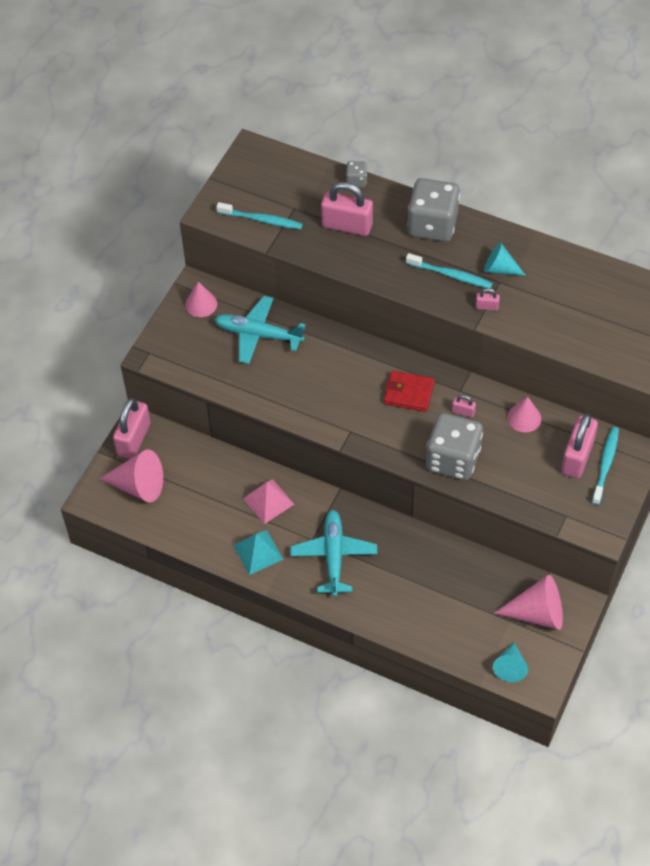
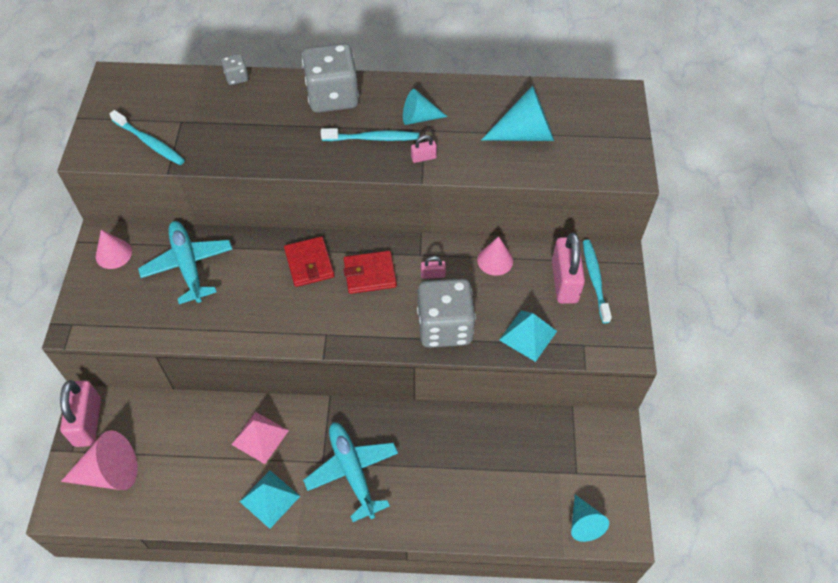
camera: 25 degrees left, 0 degrees up
(258, 335) = (188, 266): turquoise plane -> turquoise plane turned 75 degrees clockwise
(262, 220) = (150, 143): turquoise toothbrush -> turquoise toothbrush turned 45 degrees clockwise
(347, 225) = (244, 122): pink padlock -> none
(361, 367) = (309, 263): none -> red wallet
(521, 491) = (528, 335): none -> turquoise pyramid
(537, 613) = (582, 454): pink cone -> none
(587, 313) = (525, 134): none -> turquoise cone

